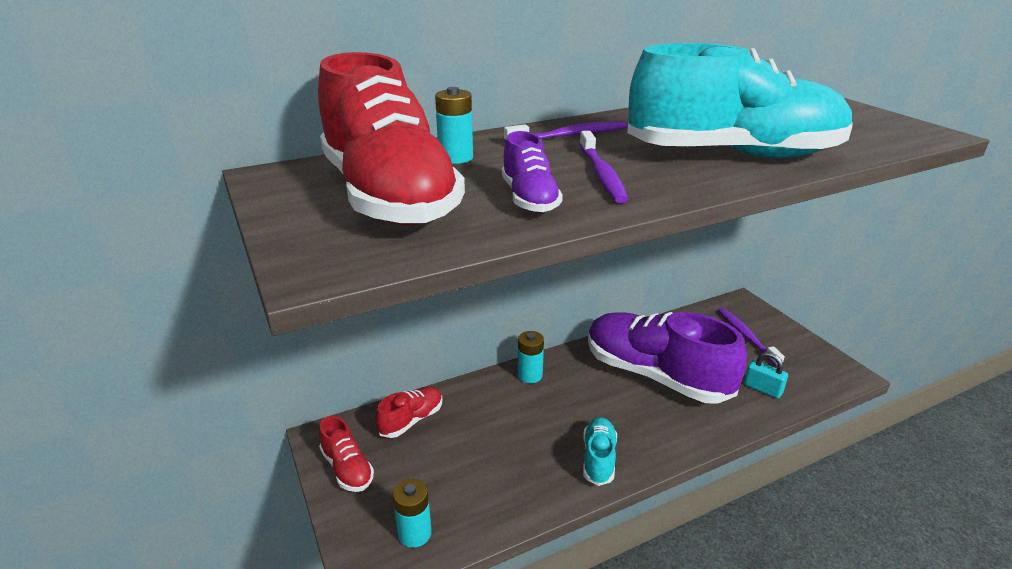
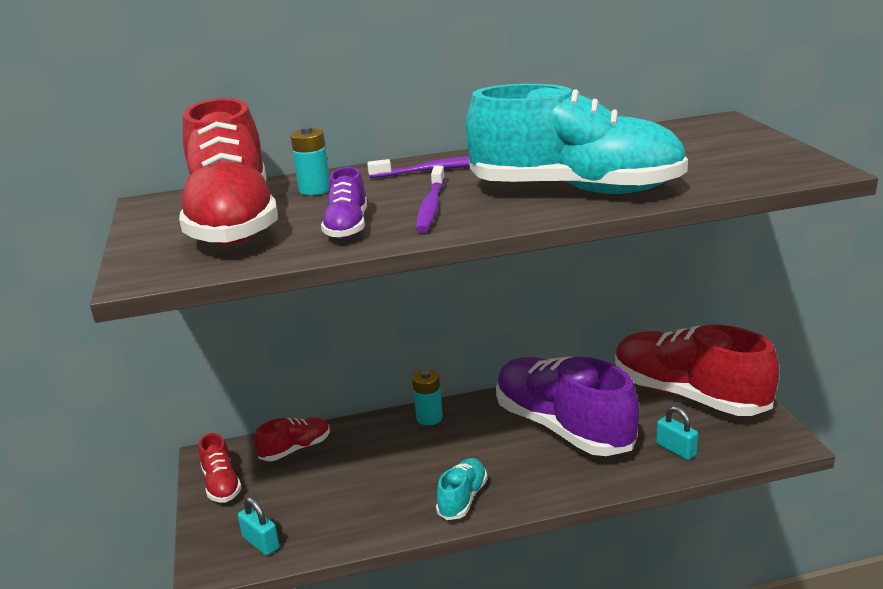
camera: 15 degrees right, 5 degrees down
(415, 533) = (261, 543): turquoise battery -> turquoise padlock
(746, 336) = (688, 395): purple toothbrush -> red shoe

